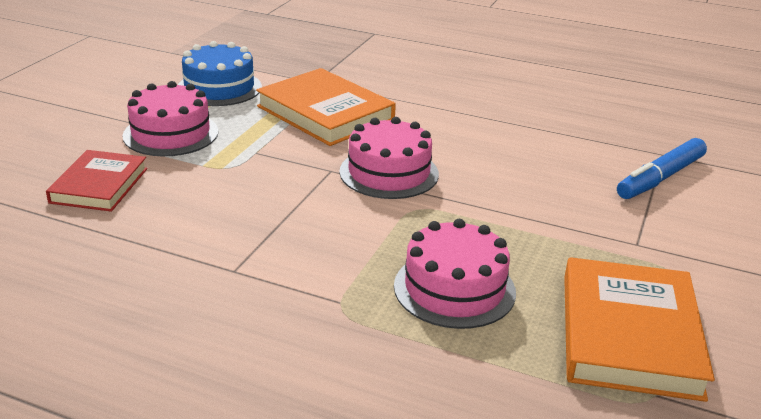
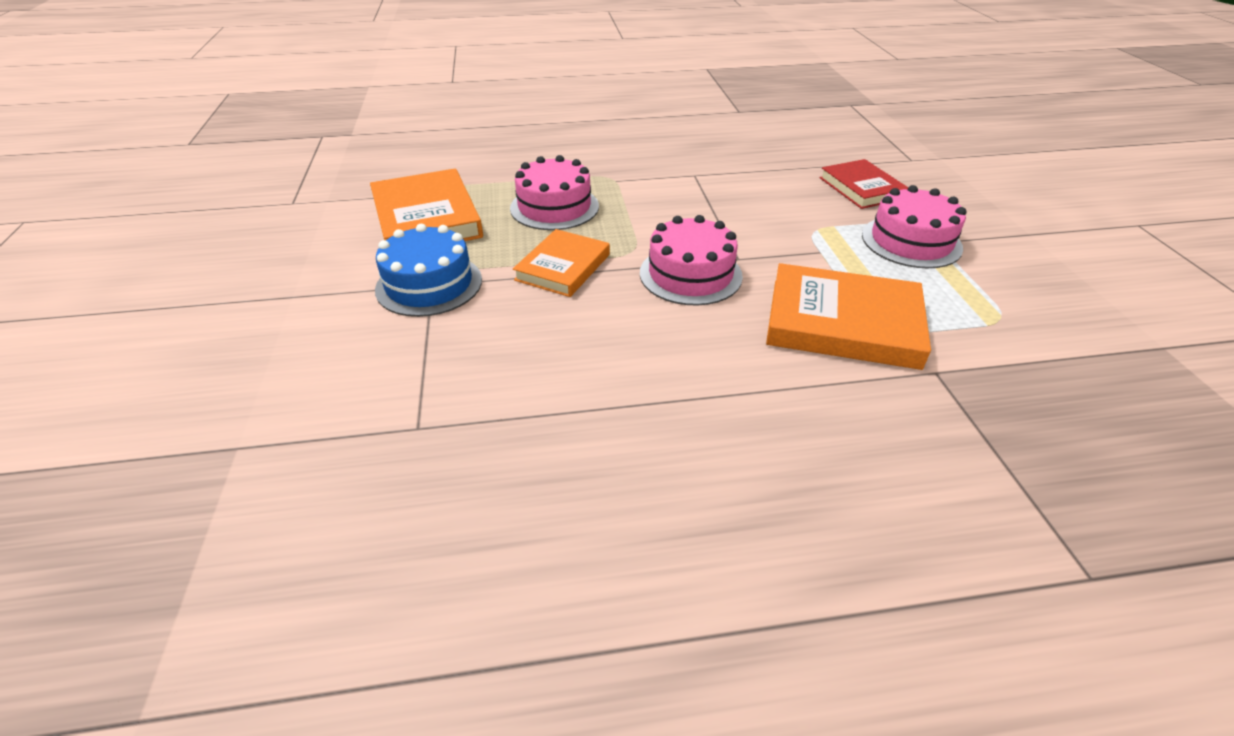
camera: 150 degrees right, 10 degrees up
(219, 88) = (994, 312): blue cake -> blue cake (429, 284)
(497, 216) = (563, 267): none -> orange book
(660, 178) = (417, 378): blue marker -> none

